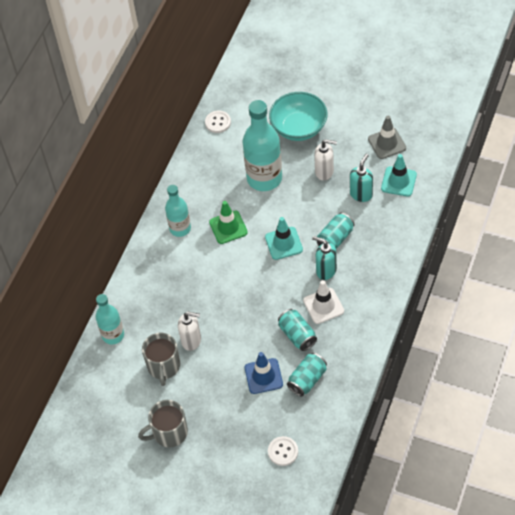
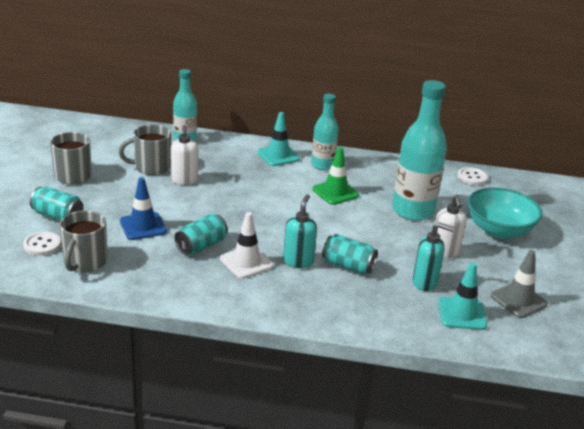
camera: 70 degrees right, 25 degrees down
(283, 243) = (327, 229): turquoise traffic cone -> turquoise traffic cone (278, 156)
(307, 379) = (140, 256): turquoise can -> turquoise can (58, 216)
(310, 419) = (85, 262): none -> grey mug

